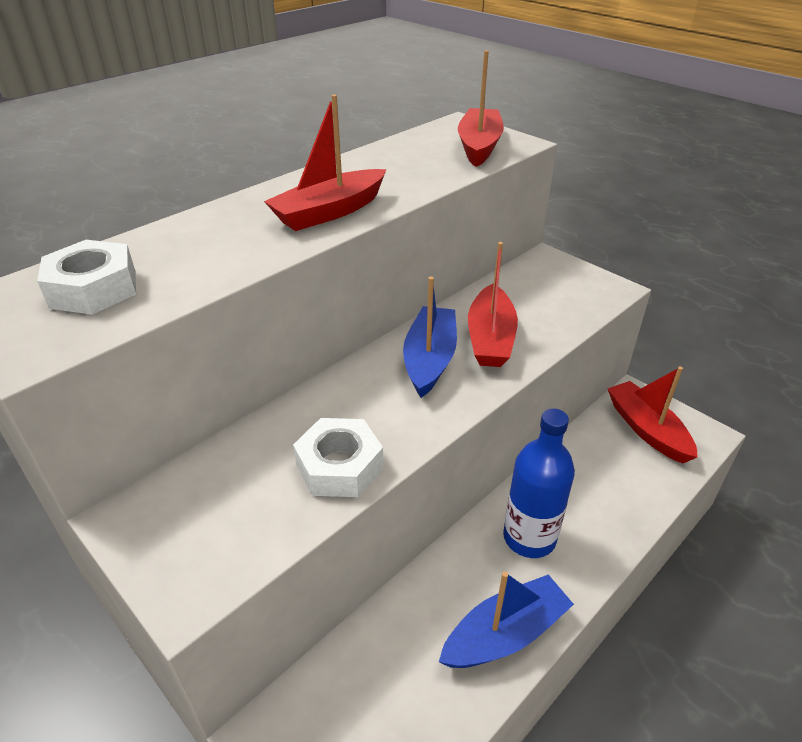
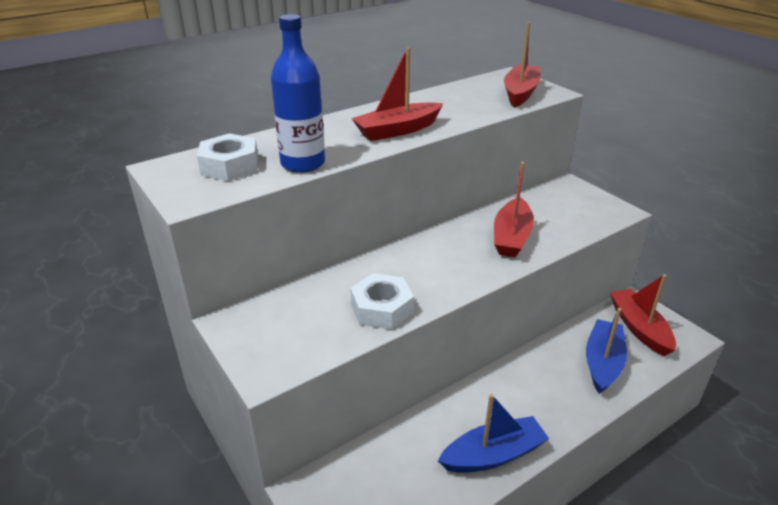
camera: 10 degrees right, 5 degrees down
(430, 359) = (461, 247): blue boat -> blue boat (602, 362)
(529, 537) = (525, 393): blue bottle -> blue bottle (303, 163)

